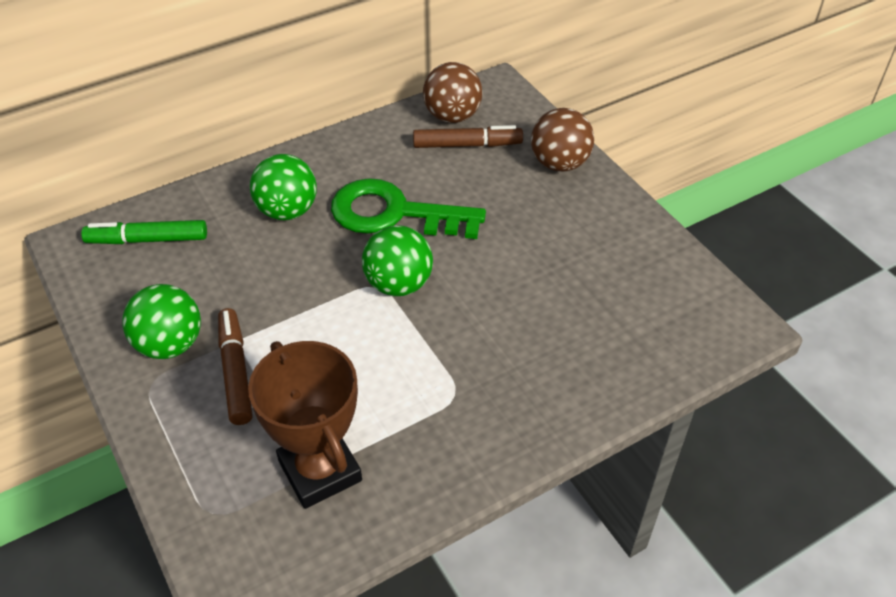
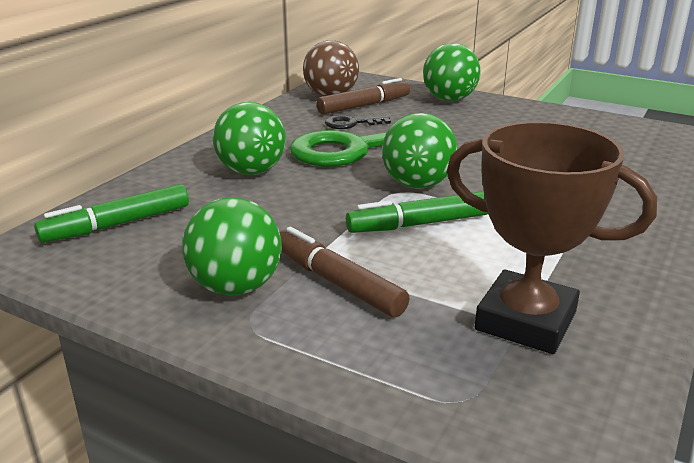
camera: 30 degrees left, 20 degrees down
(351, 334) = (419, 224): none -> green marker
(429, 171) = (352, 123): none -> black key
(559, 163) = (449, 99): brown ball -> green ball

